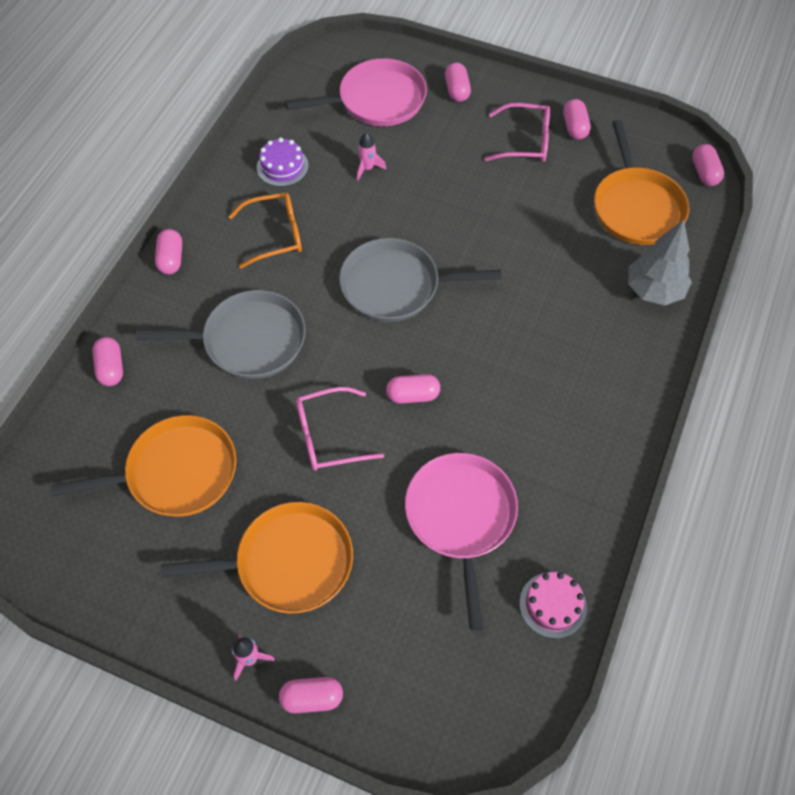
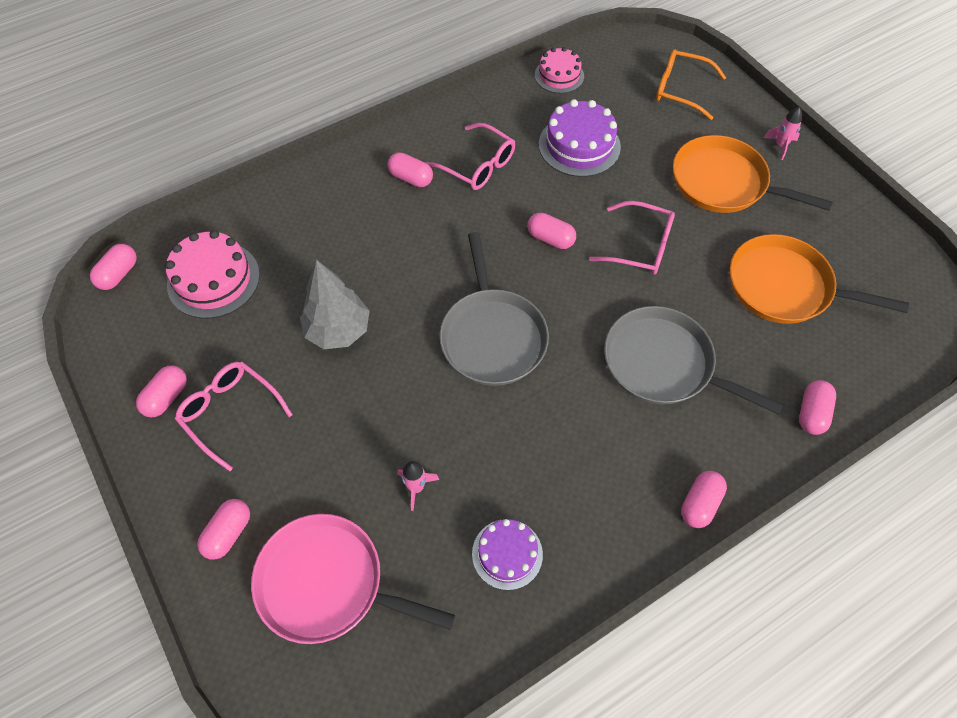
camera: 145 degrees left, 0 degrees up
(275, 235) = (571, 464): orange glasses -> orange glasses (680, 90)
(312, 698) = (748, 108): pink capsule -> pink capsule (411, 178)
(395, 286) = (492, 336): grey pan -> grey pan turned 45 degrees clockwise
(461, 517) = (579, 145): pink pan -> purple cake
(536, 430) = (478, 165): none -> pink glasses
(636, 207) = (213, 279): orange pan -> pink cake
(654, 290) = (285, 206): grey tree -> grey tree (338, 330)

